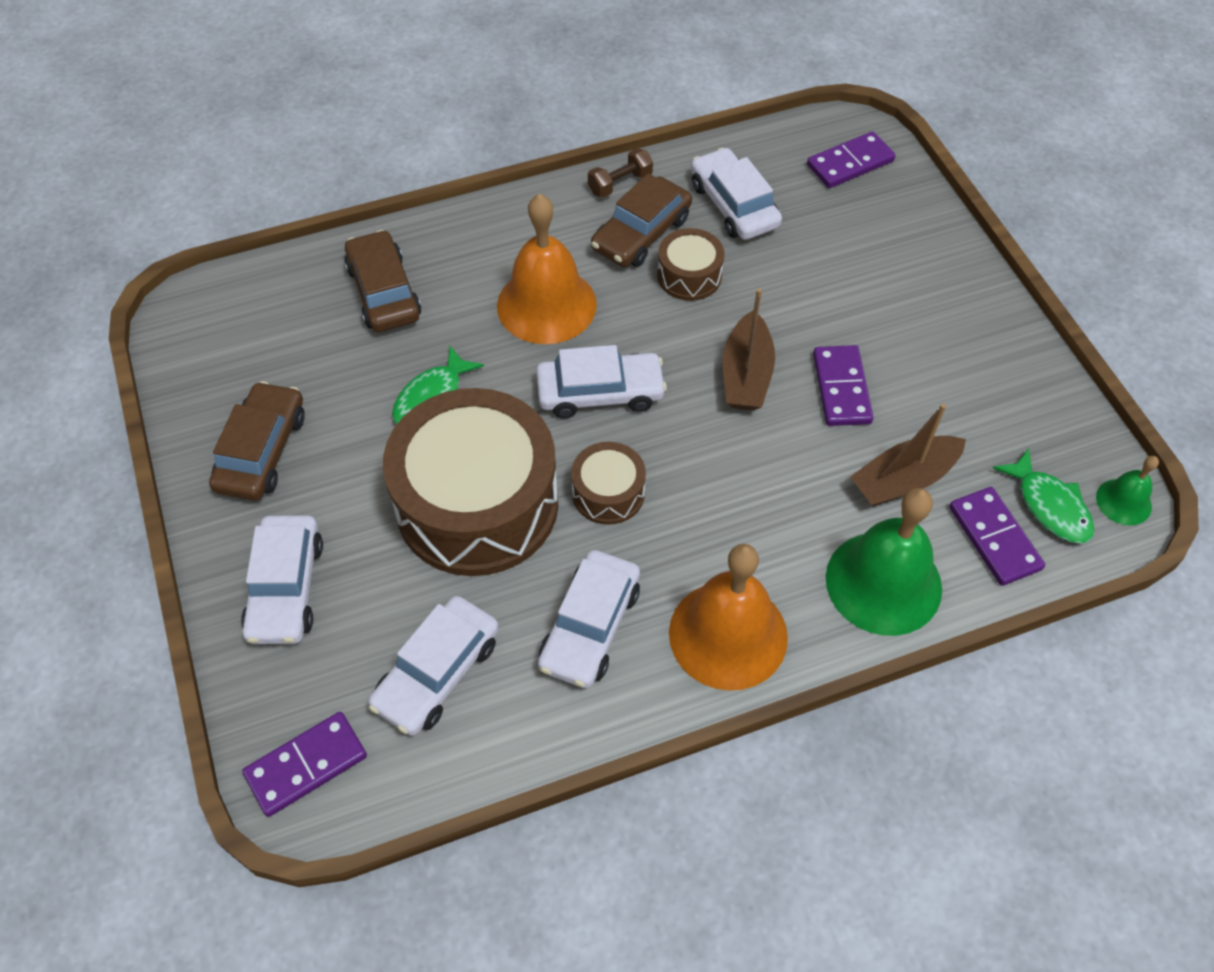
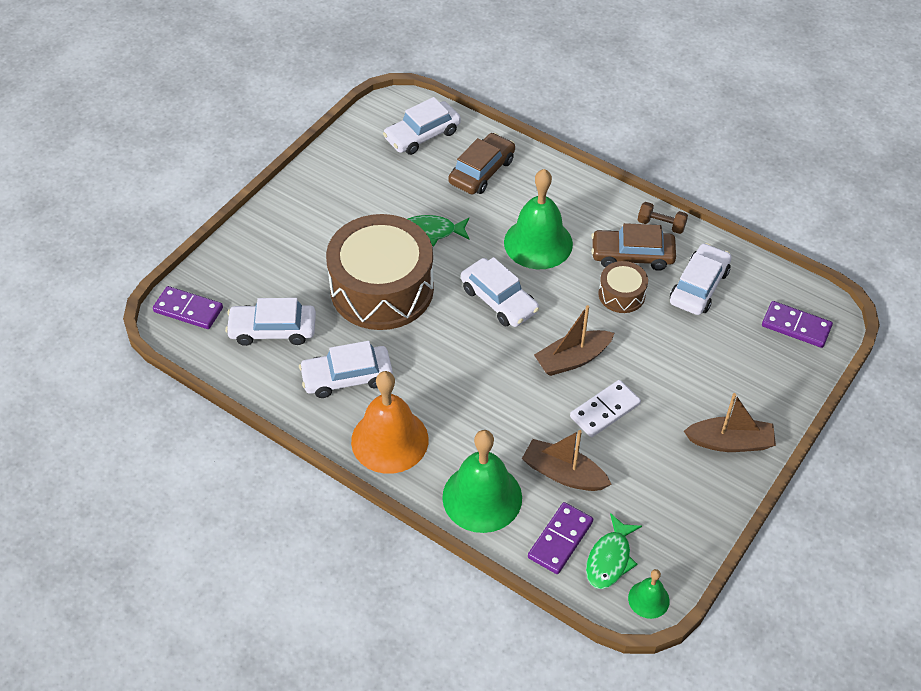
camera: 55 degrees right, 5 degrees down
(262, 451) = (341, 187): brown car -> none
(286, 588) = (273, 244): white car -> white car (422, 135)
(546, 305) = (538, 243): orange bell -> green bell
(608, 493) = (435, 340): brown drum -> none
(841, 388) = (605, 410): purple domino -> white domino
(961, 306) = (730, 442): none -> brown boat

